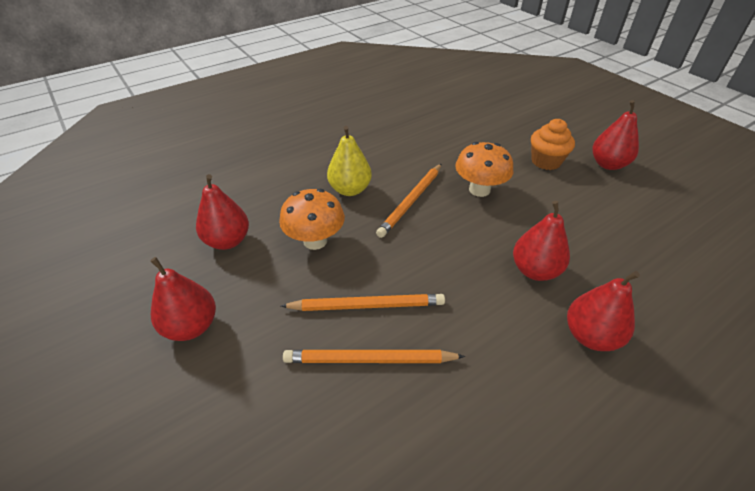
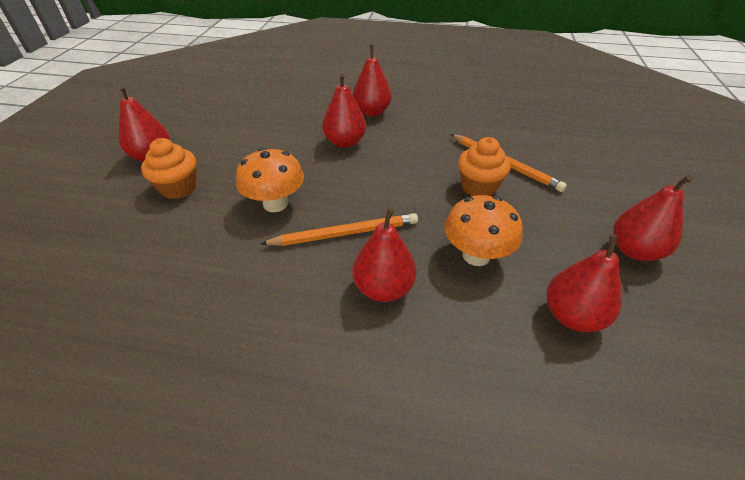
camera: 135 degrees left, 0 degrees up
(350, 189) = (383, 288): yellow pear -> red pear
(367, 305) = (478, 187): orange pencil -> orange cupcake

